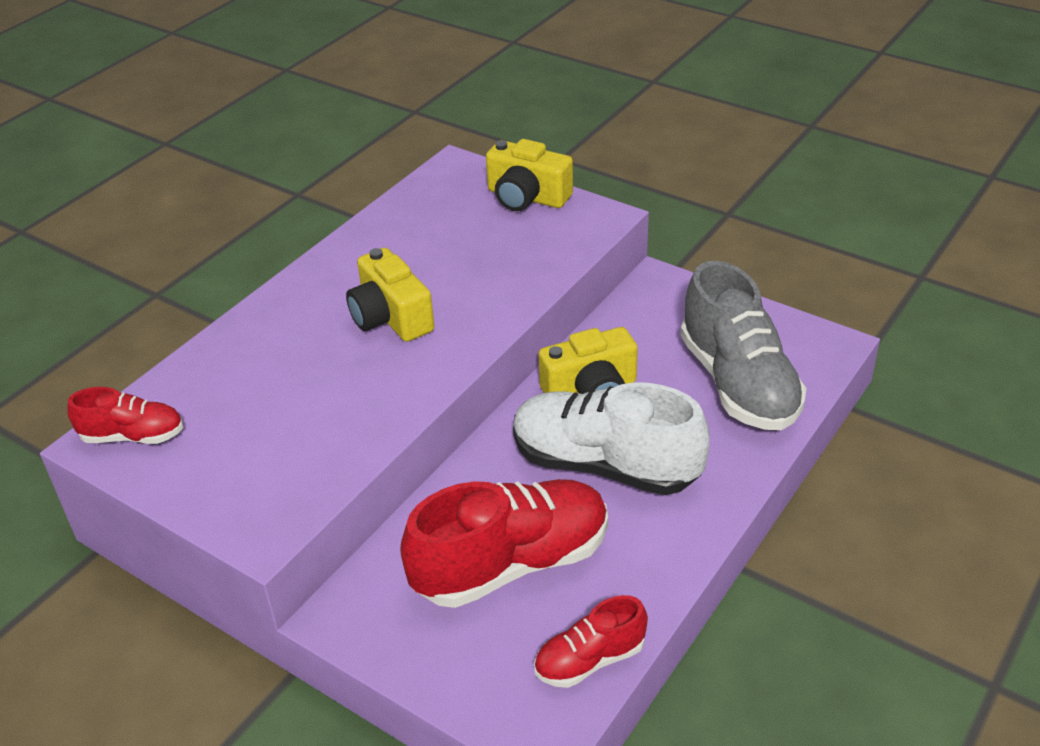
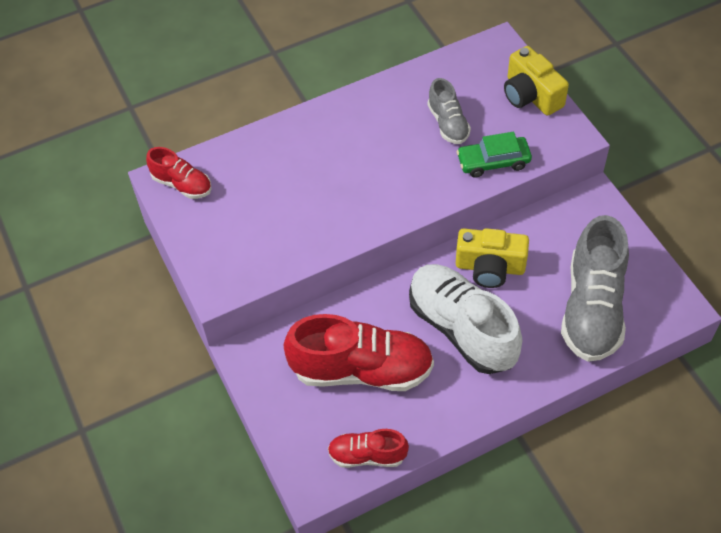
camera: 30 degrees right, 15 degrees up
(391, 317) = (378, 161): yellow camera -> none
(450, 253) = (448, 123): none -> grey shoe
(531, 269) = (493, 162): none -> green car

